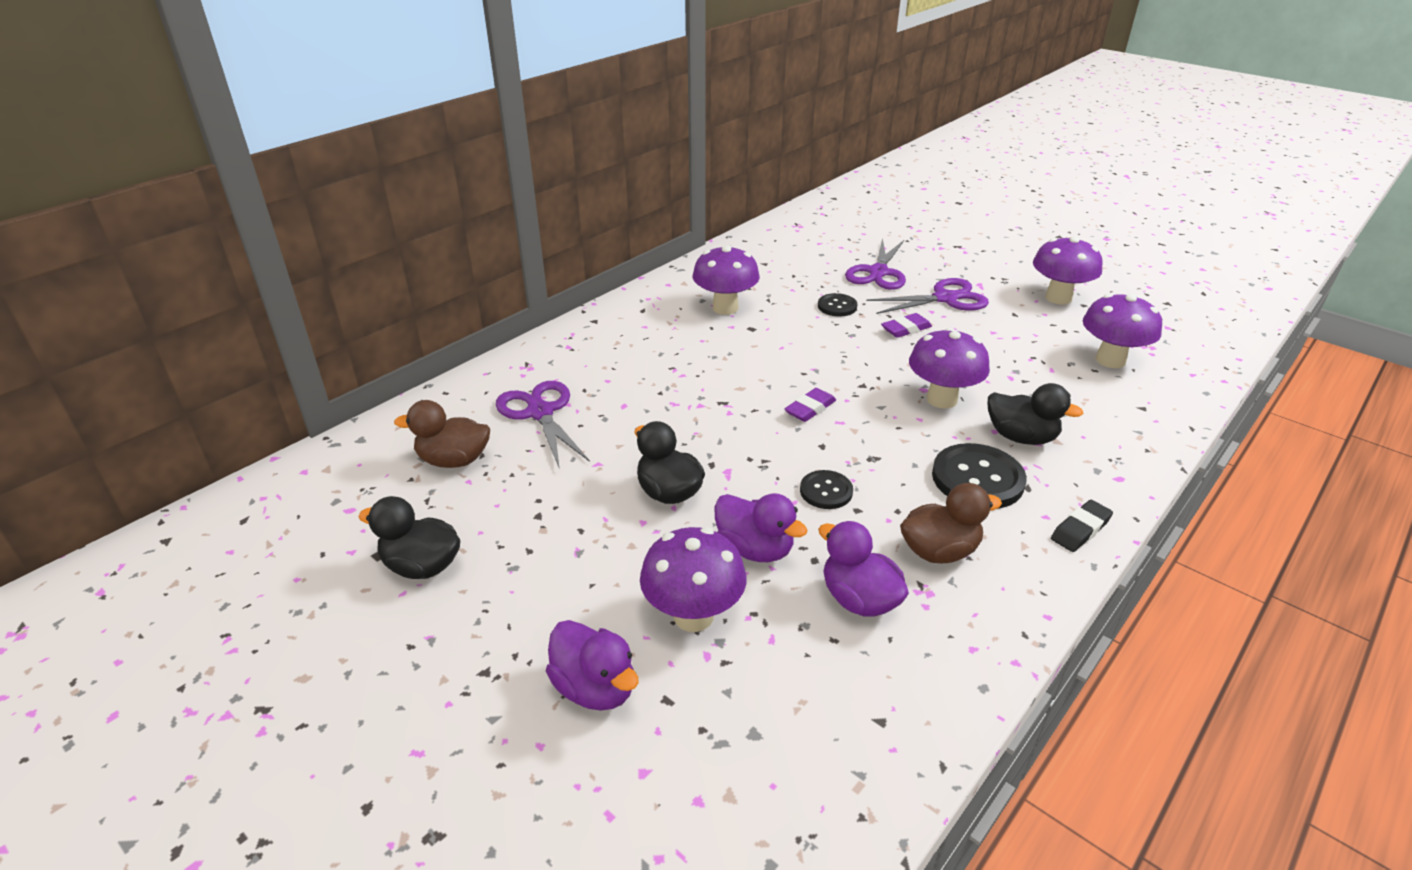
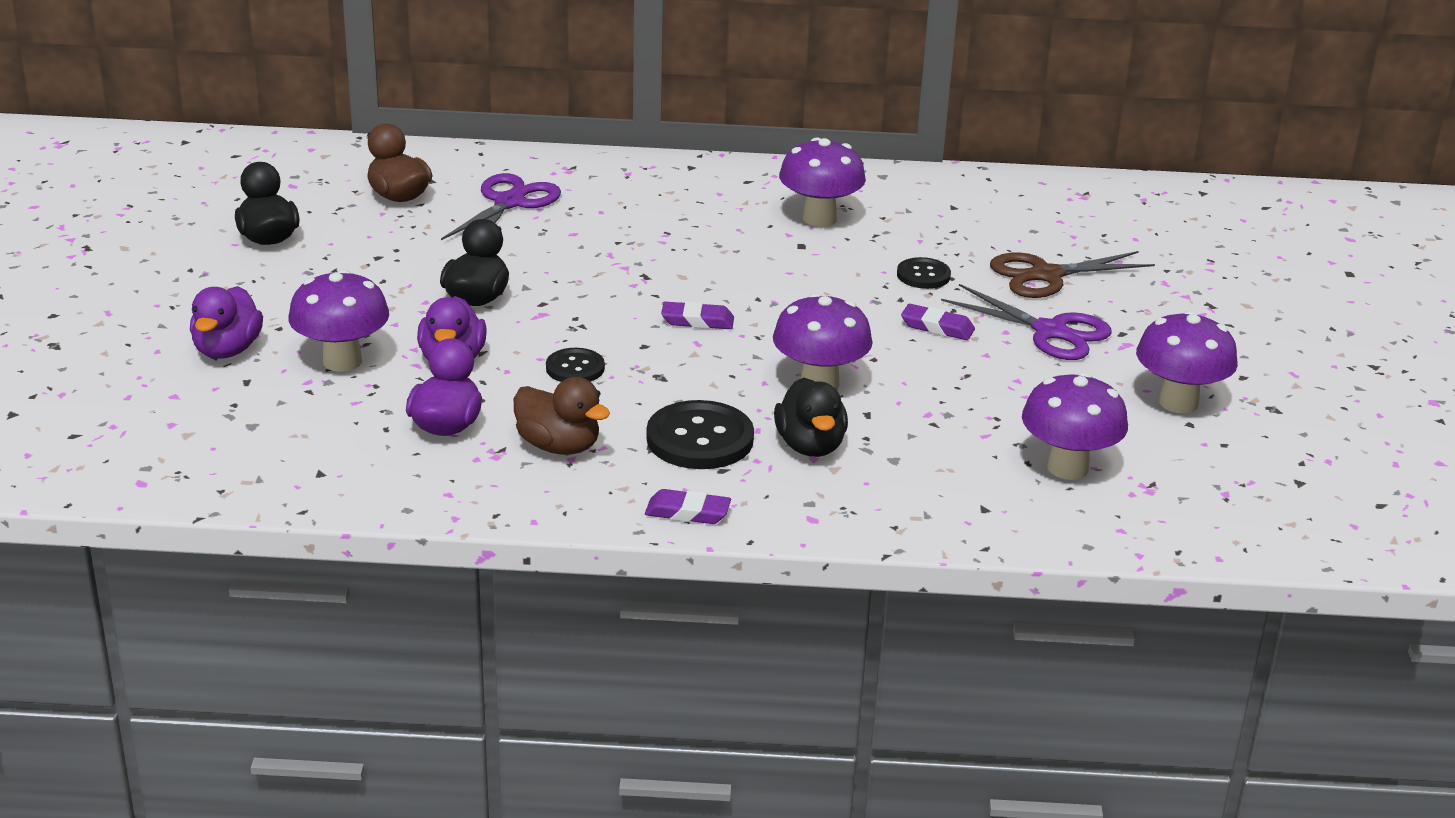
camera: 50 degrees right, 5 degrees down
(878, 272) = (1046, 275): purple scissors -> brown scissors
(1080, 530) = (687, 512): black eraser -> purple eraser

